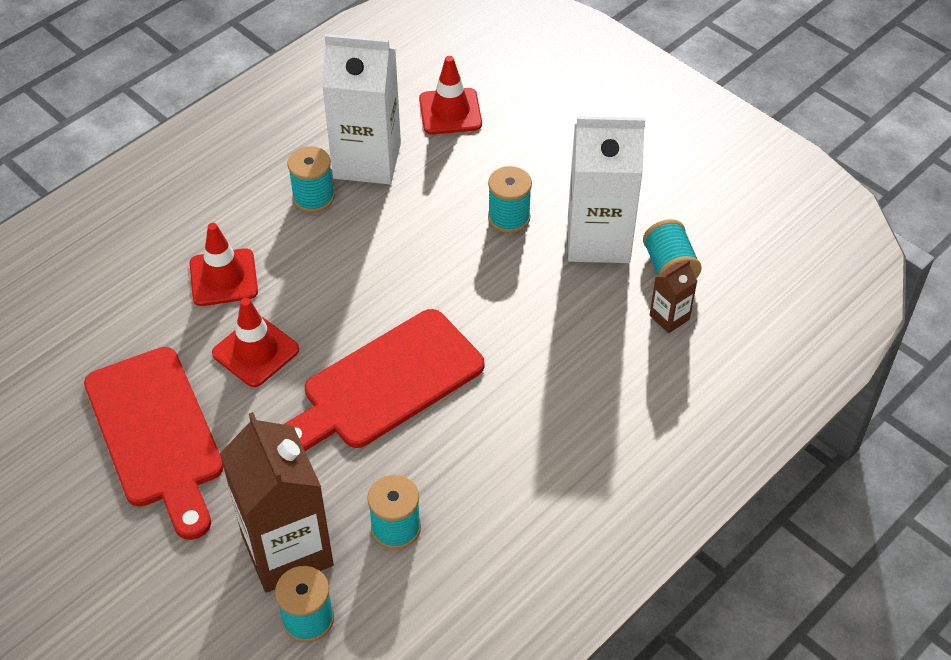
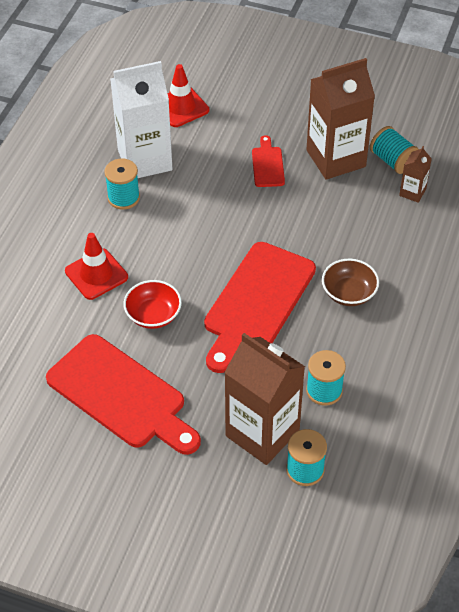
camera: 25 degrees left, 0 degrees up
(255, 351) = (153, 315): red traffic cone -> red bowl
(505, 416) = (349, 293): none -> brown bowl
(509, 217) = (267, 164): turquoise spool -> red cutting board
(598, 239) = (336, 158): white carton -> brown carton

